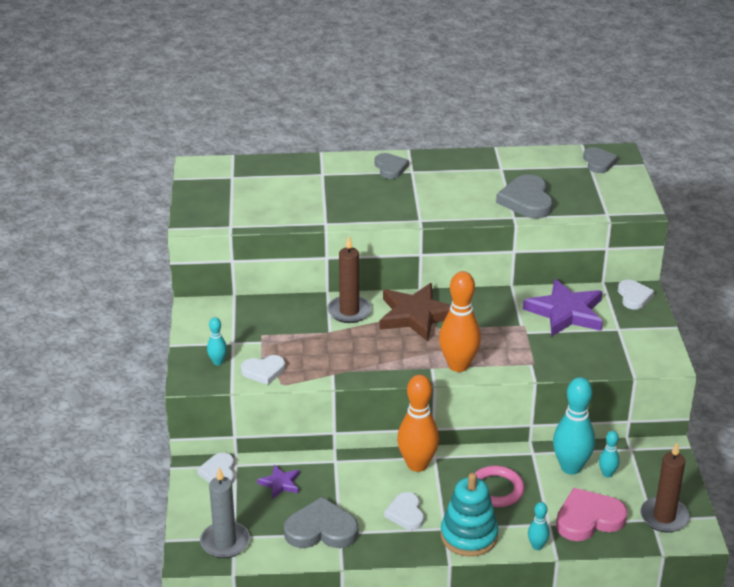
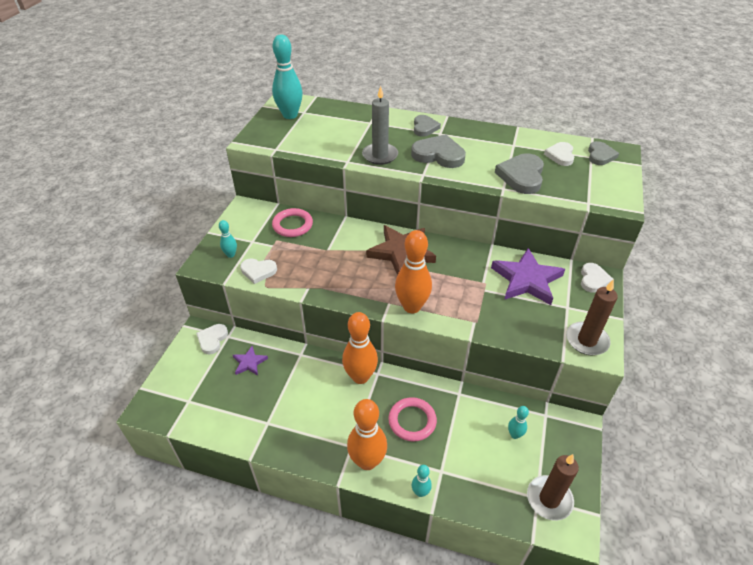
camera: 20 degrees right, 10 degrees up
(225, 542) = (179, 404): grey candle -> grey candle (380, 155)
(270, 315) = (292, 225): none -> pink ring
(321, 529) = (255, 415): grey heart -> grey heart (438, 155)
(349, 311) = (352, 236): brown candle -> brown candle (587, 340)
(406, 513) = (328, 421): white heart -> white heart (560, 155)
(469, 536) = (367, 461): turquoise stacking toy -> orange bowling pin
(571, 467) = (485, 418): turquoise bowling pin -> turquoise bowling pin (290, 115)
(588, 519) = (478, 477): pink heart -> none

